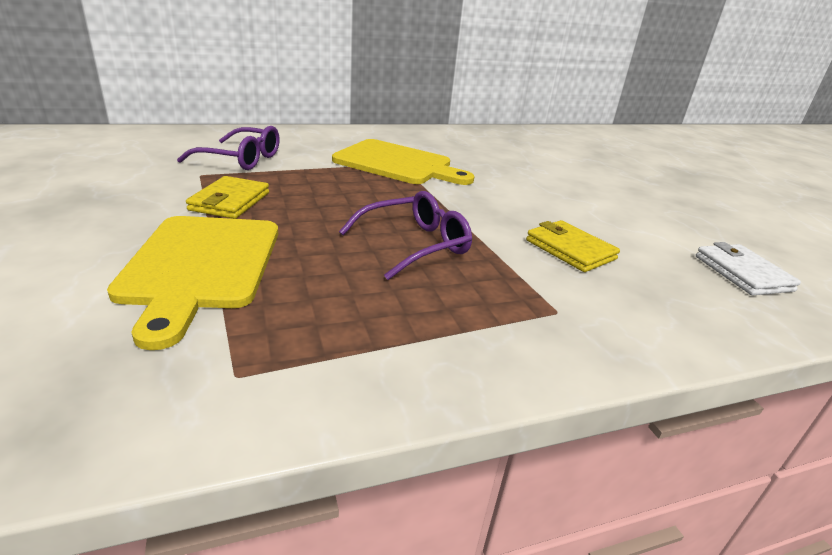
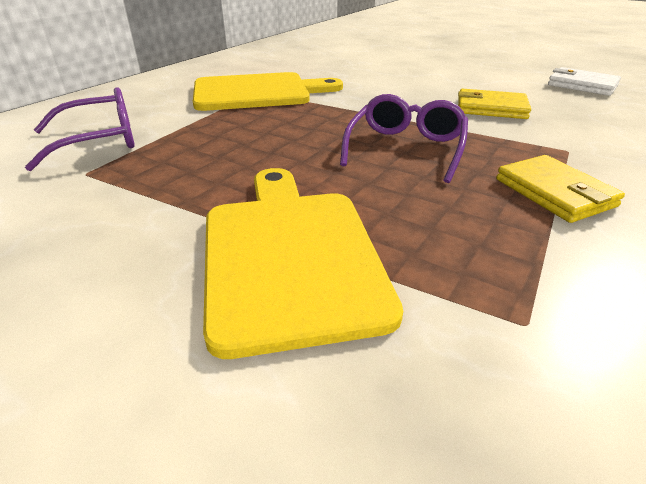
camera: 35 degrees left, 5 degrees up
(201, 265) = (289, 255): yellow cutting board -> yellow cutting board turned 150 degrees counterclockwise
(230, 201) = (180, 184): yellow wallet -> yellow wallet (554, 193)

